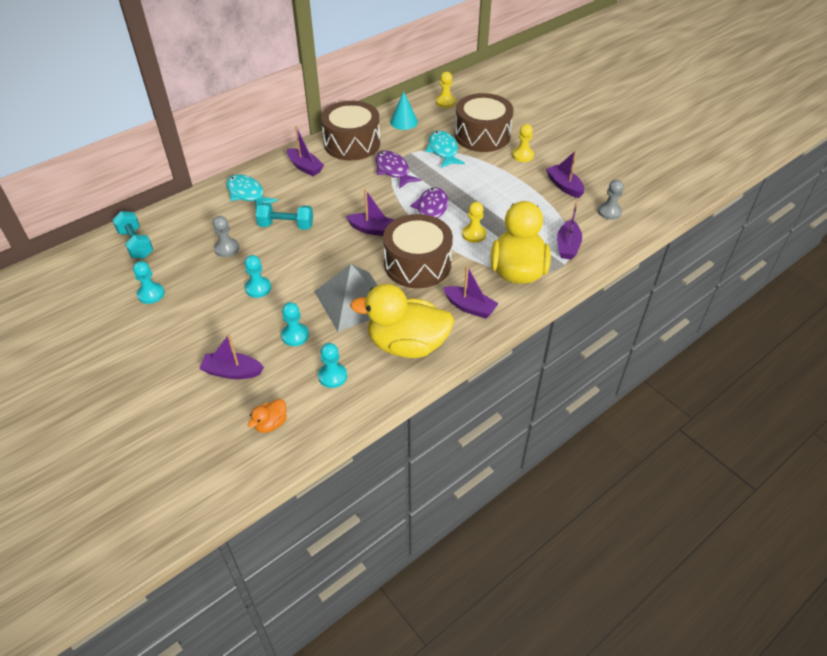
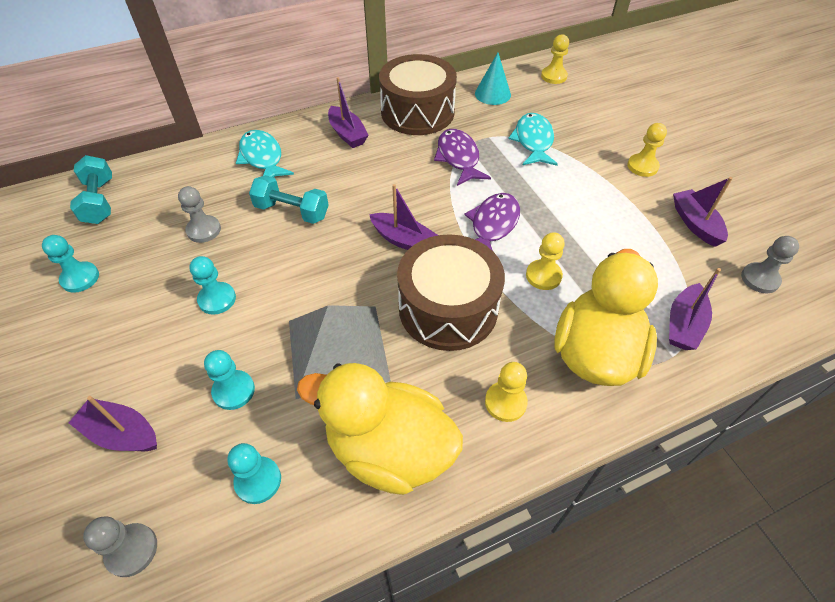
camera: 15 degrees right, 5 degrees up
(271, 424) = (132, 550): orange duck -> grey pawn
(470, 307) = (505, 402): purple boat -> yellow pawn
(482, 135) = (592, 128): brown drum -> none

